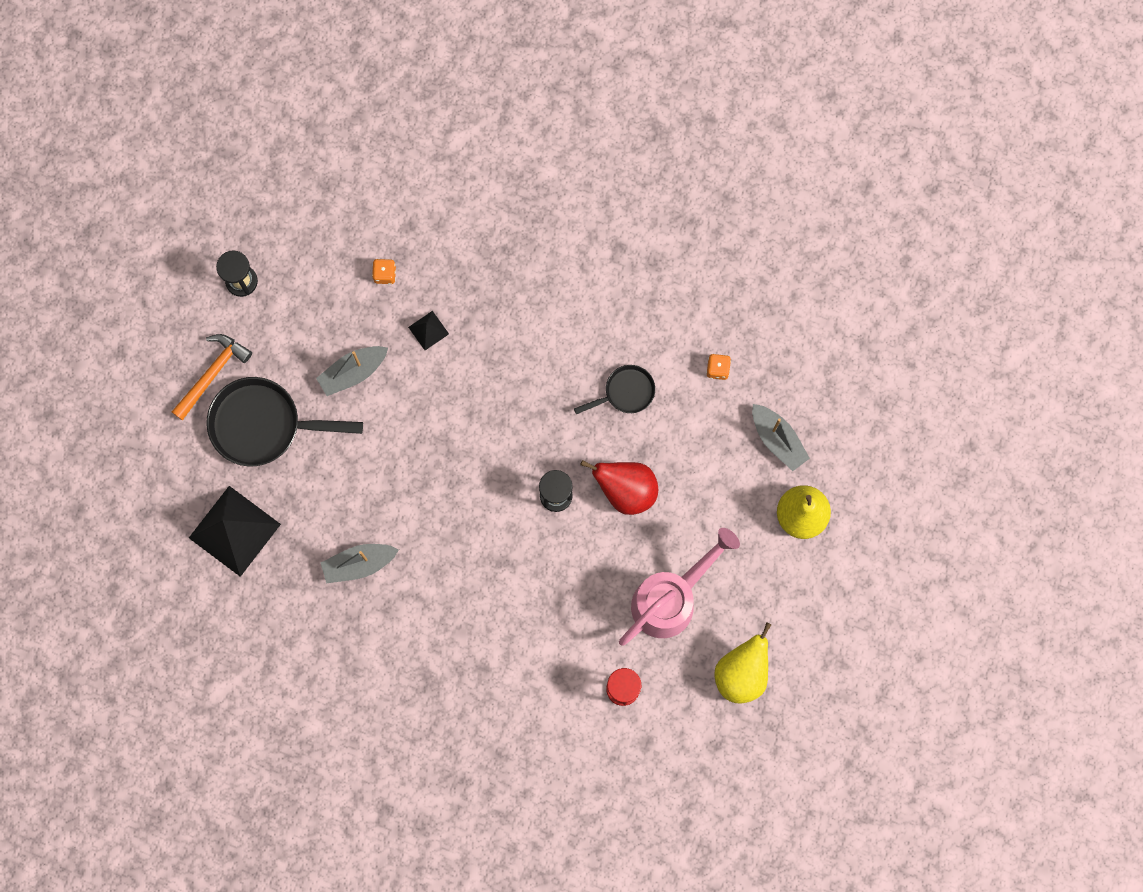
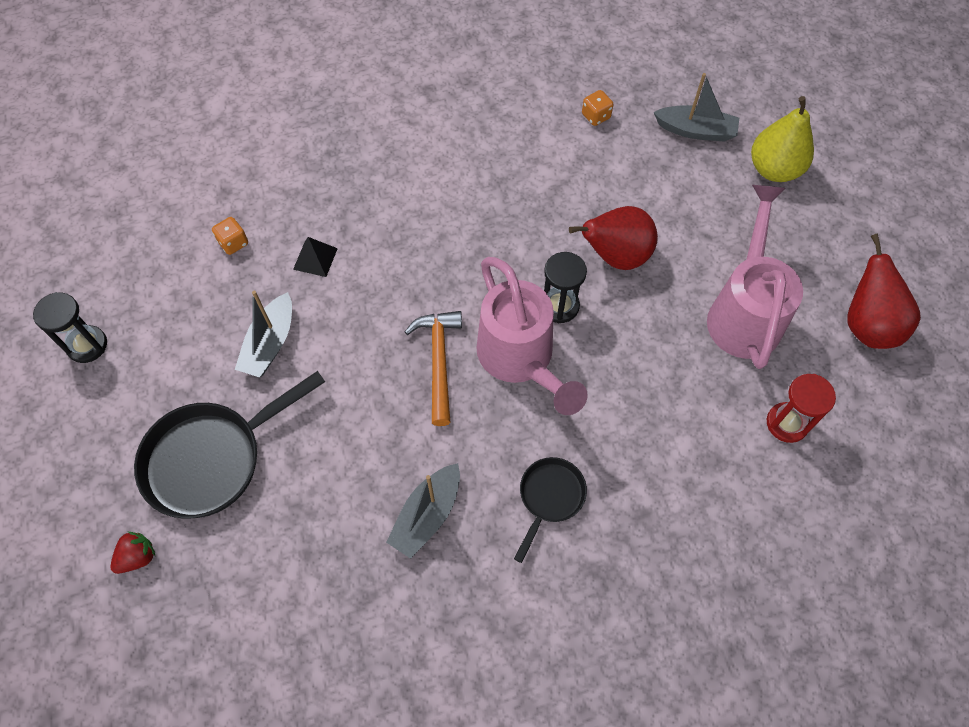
camera: 40 degrees left, 15 degrees down
(180, 454) = (138, 557): none -> red strawberry
(212, 373) = (117, 450): orange hammer -> orange hammer (438, 361)
(234, 531) = (262, 589): black pyramid -> none
(498, 512) = (520, 359): none -> pink watering can
(625, 392) = (538, 184): black pan -> black pan (549, 497)
(741, 673) = (867, 325): yellow pear -> red pear

